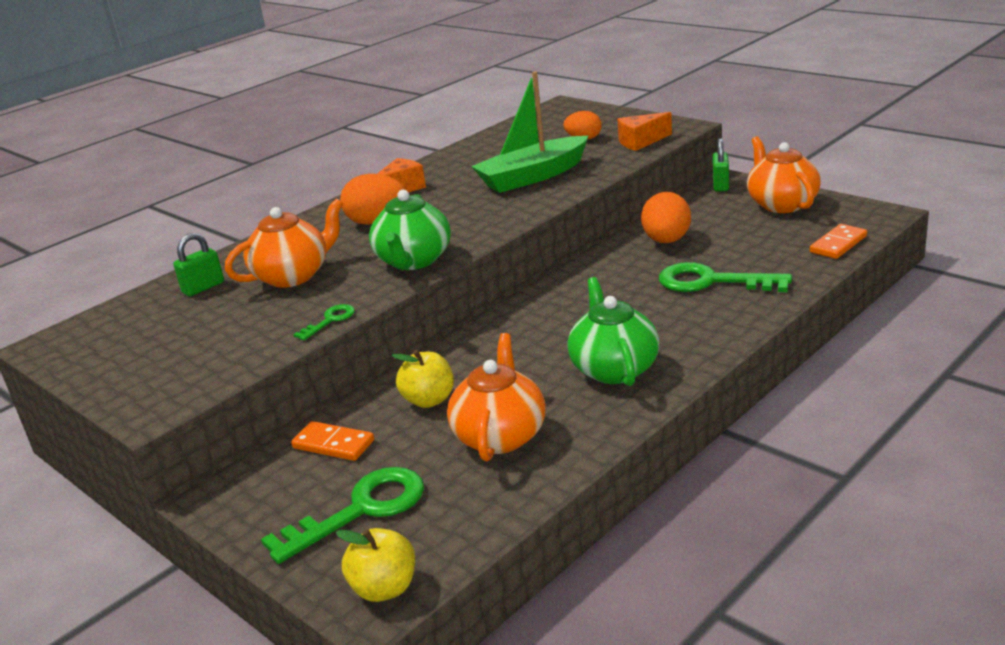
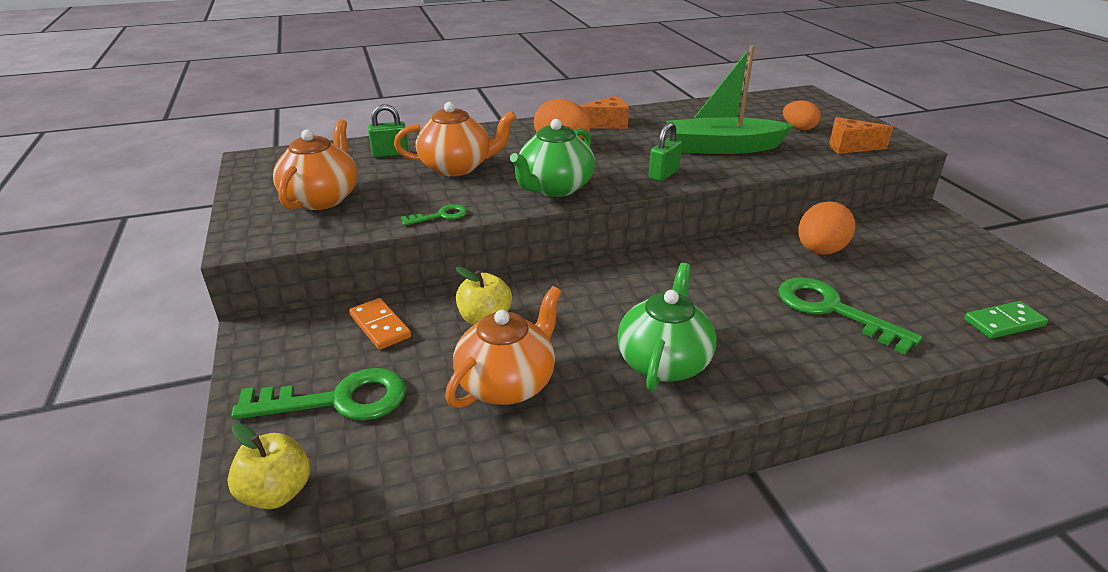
camera: 25 degrees right, 5 degrees up
(720, 185) = (917, 215): green padlock -> green padlock (663, 174)
(781, 204) = (969, 255): orange teapot -> orange teapot (322, 198)
(838, 244) = (1004, 323): orange domino -> green domino

